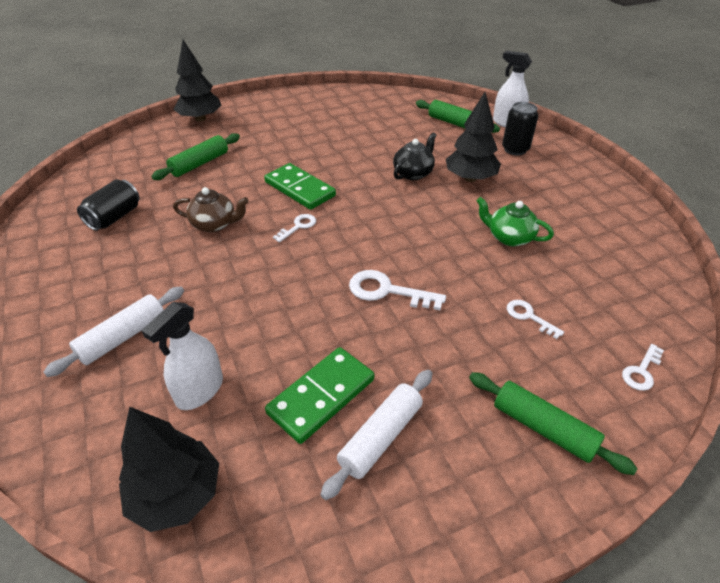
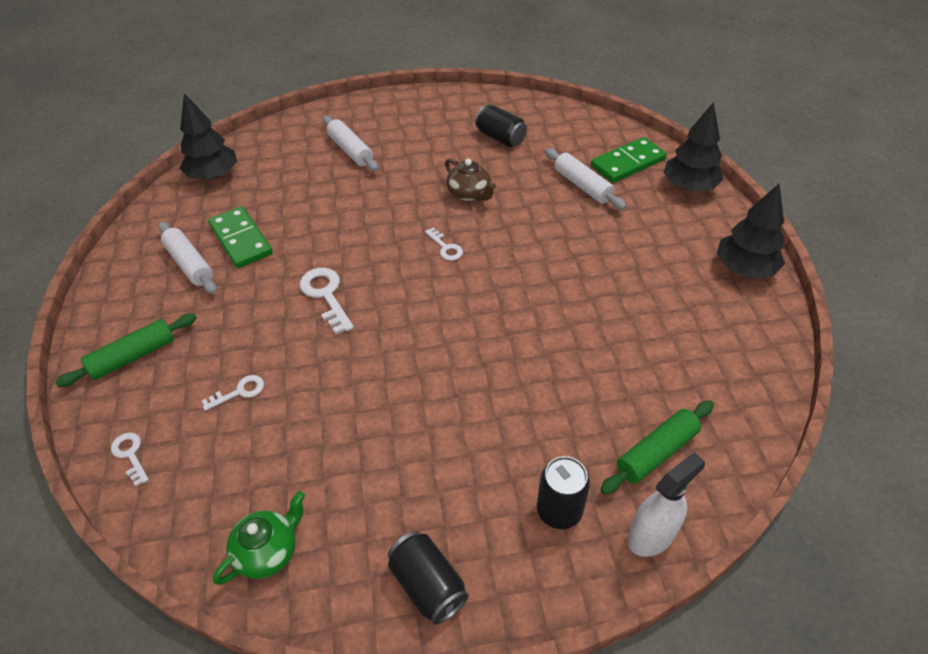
camera: 105 degrees right, 5 degrees up
(200, 164) = (582, 186): green rolling pin -> white rolling pin
(200, 390) = (282, 184): white spray bottle -> none
(214, 224) = (469, 194): brown teapot -> brown teapot turned 60 degrees counterclockwise
(300, 189) = (513, 255): green domino -> green domino (628, 163)
(387, 291) = (326, 295): white key -> white key turned 60 degrees counterclockwise
(413, 173) = (520, 362): black teapot -> none
(470, 178) = (493, 422): black tree -> black tree (744, 268)
(509, 237) = (358, 420): green teapot -> green teapot (268, 551)
(596, 186) = (428, 585): none -> black can

